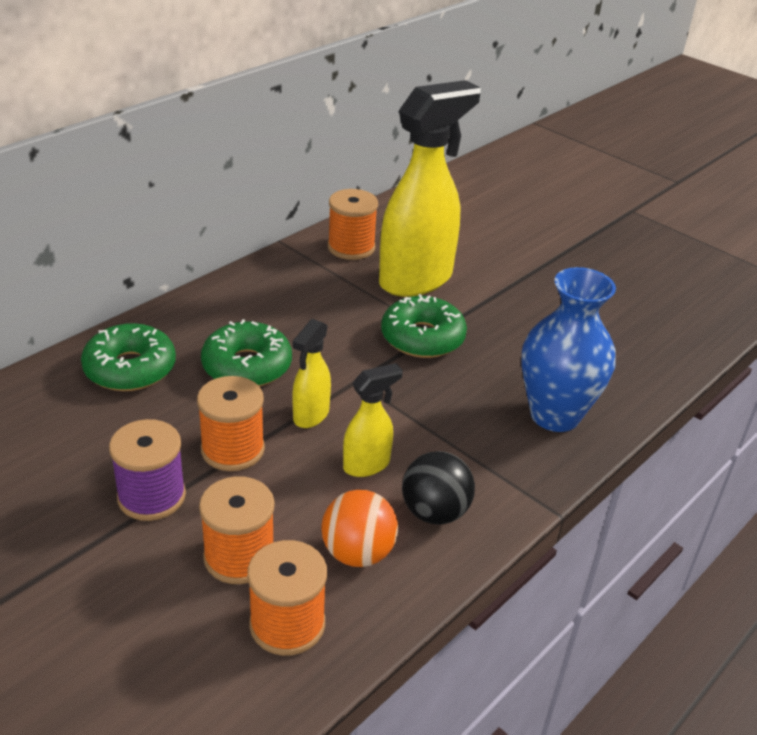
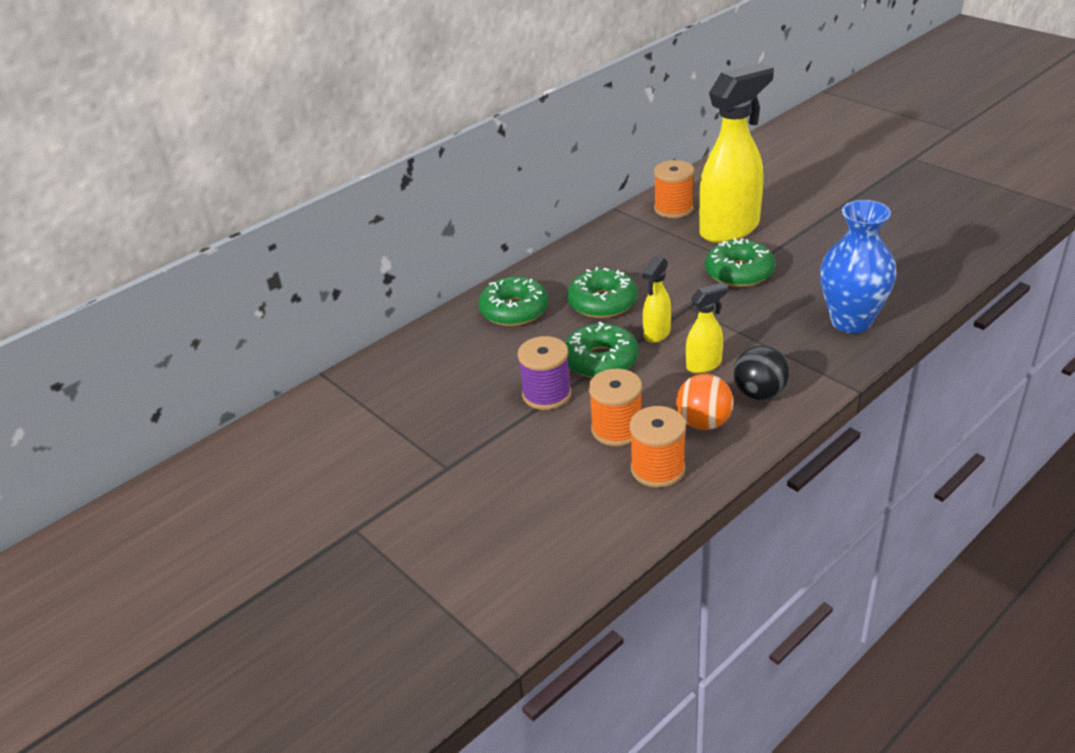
camera: 10 degrees right, 0 degrees up
(232, 449) = (601, 360): orange spool -> green donut

